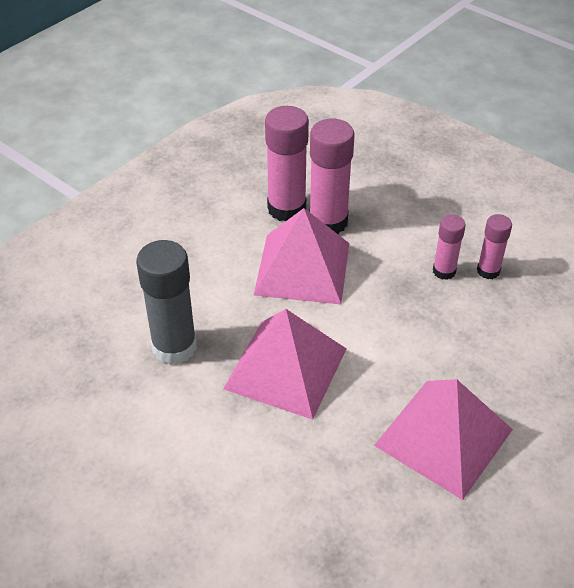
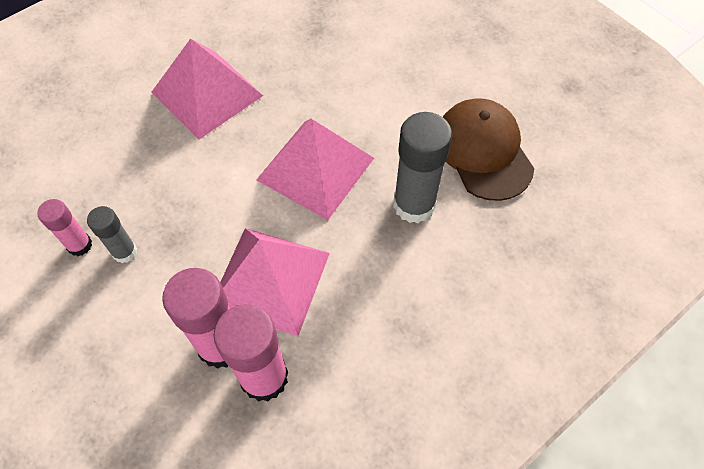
camera: 170 degrees left, 15 degrees up
(96, 414) = (483, 151): none -> brown cap
(444, 271) = (124, 252): pink glue stick -> grey glue stick

